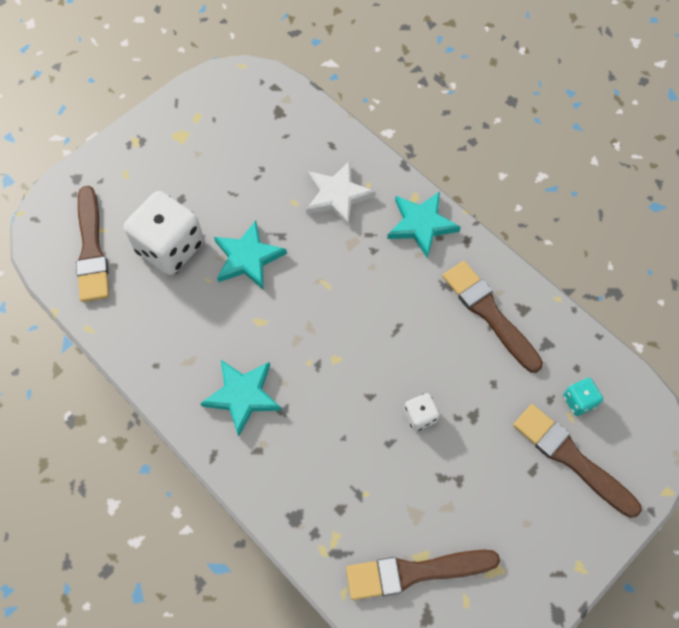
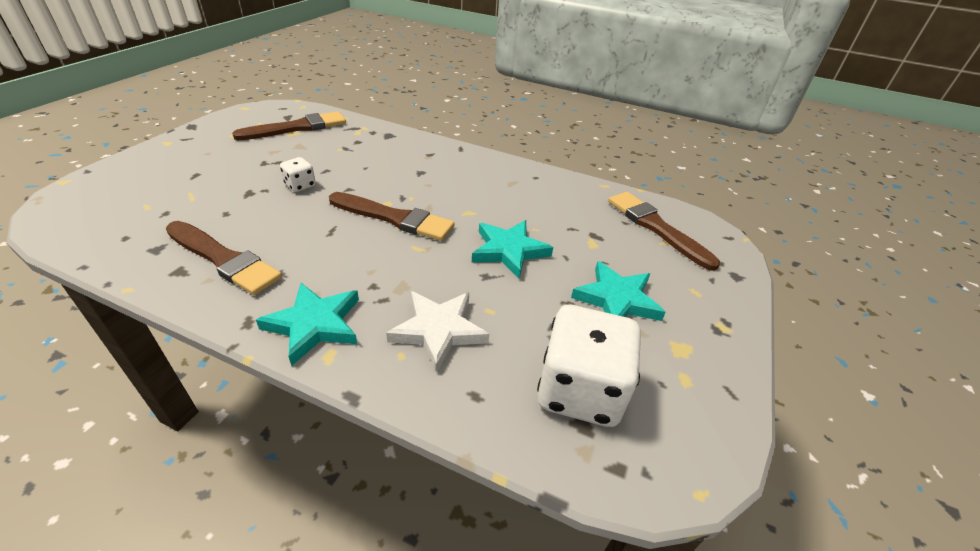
camera: 155 degrees right, 25 degrees down
(170, 247) = (590, 243): white dice -> white dice (580, 390)
(242, 396) = (456, 173): turquoise star -> turquoise star (617, 299)
(571, 458) = (155, 184): brown brush -> brown brush (394, 218)
(579, 401) = (132, 216): turquoise dice -> none

